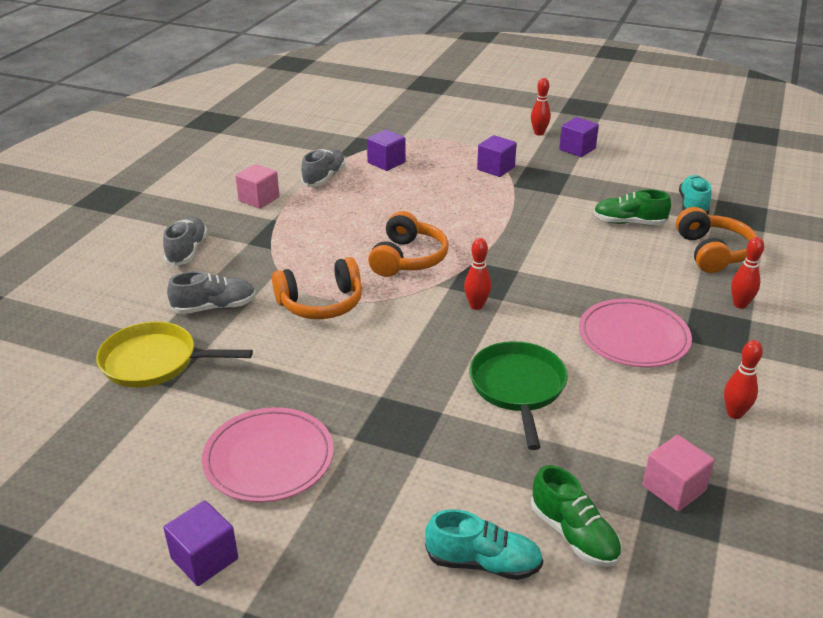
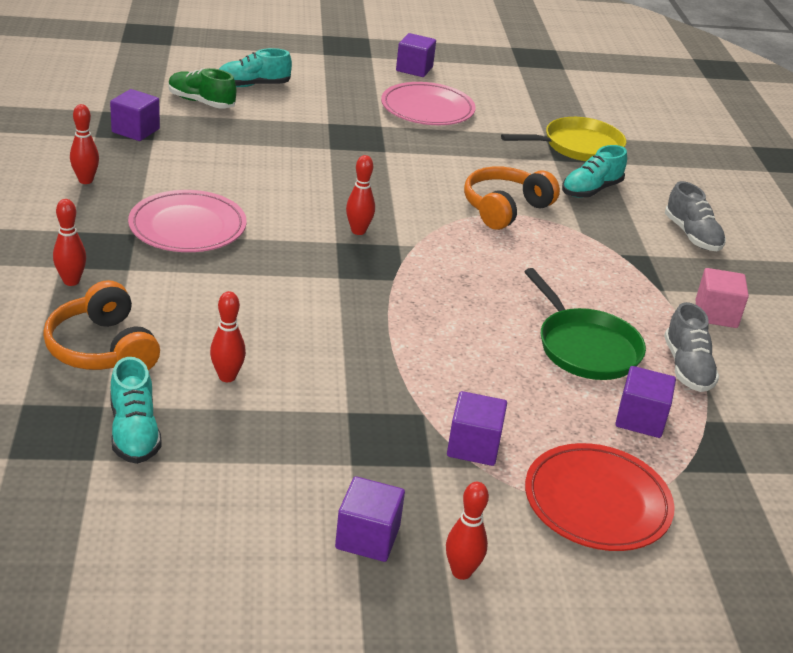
camera: 150 degrees right, 0 degrees up
(215, 307) = (591, 190): grey shoe -> turquoise shoe
(408, 259) = (468, 268): orange headphones -> none
(450, 140) = (597, 502): none -> red plate
(518, 387) = (279, 172): green pan -> green pan (585, 348)
(629, 222) = (227, 377): green shoe -> red bowling pin
(673, 488) = (135, 130): pink cube -> purple cube

